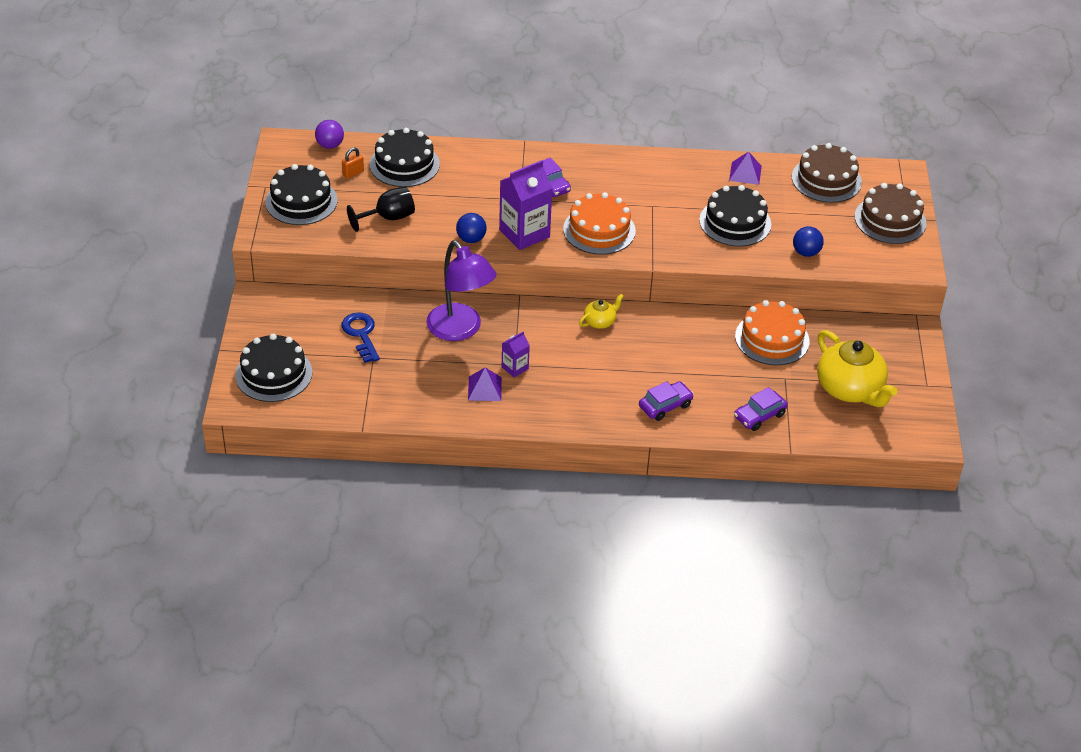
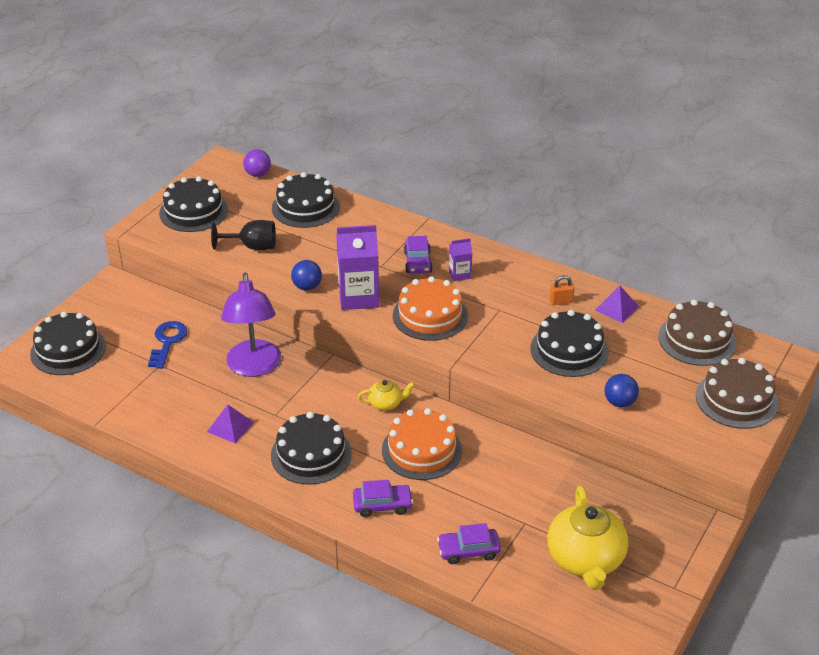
camera: 30 degrees right, 5 degrees down
(353, 173) = (256, 202): orange padlock -> orange padlock (561, 301)
(515, 368) = (273, 418): purple carton -> purple carton (460, 274)
(573, 386) = (311, 454): none -> black cake
(772, 339) = (542, 479): orange cake -> orange cake (421, 450)

